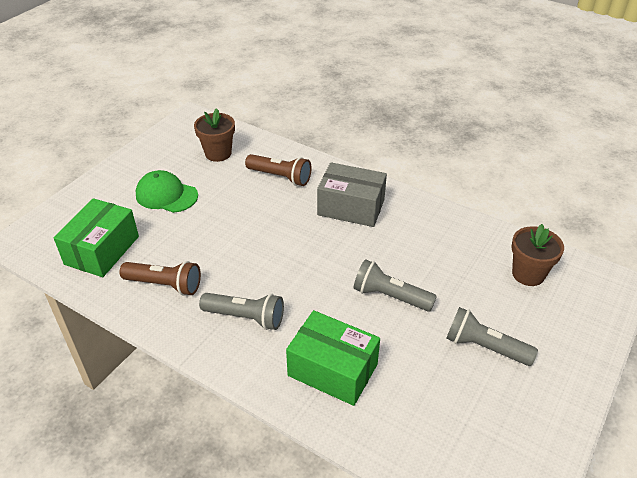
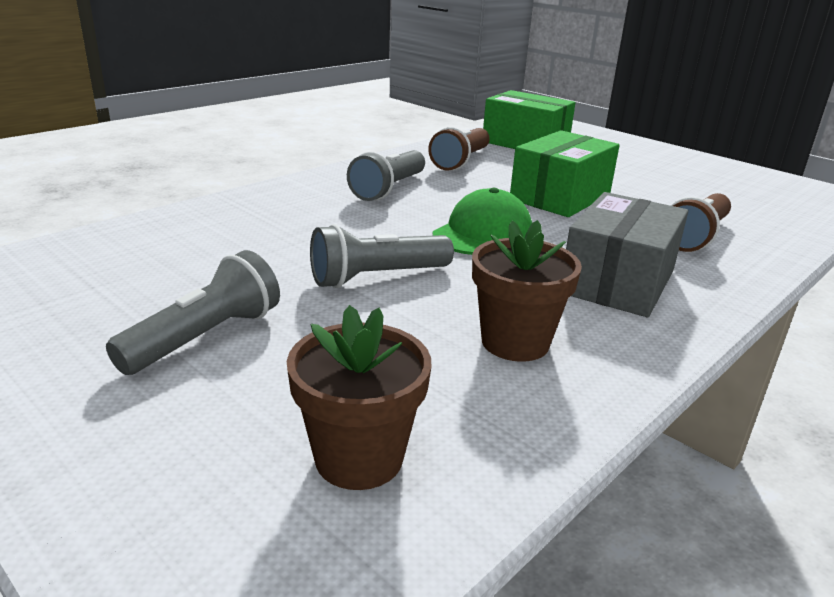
camera: 100 degrees right, 15 degrees down
(166, 195) = (630, 171): green cap -> green cap (483, 233)
(218, 153) = (745, 203): brown flower pot -> brown flower pot (515, 342)
(332, 370) = (269, 220): green box -> green box (560, 197)
(390, 296) = (376, 277): grey flashlight -> grey flashlight turned 150 degrees counterclockwise

